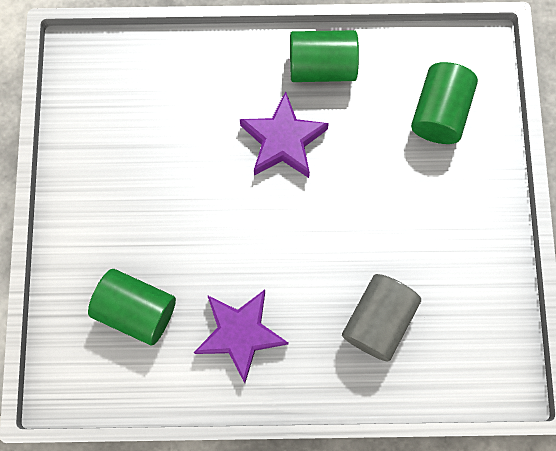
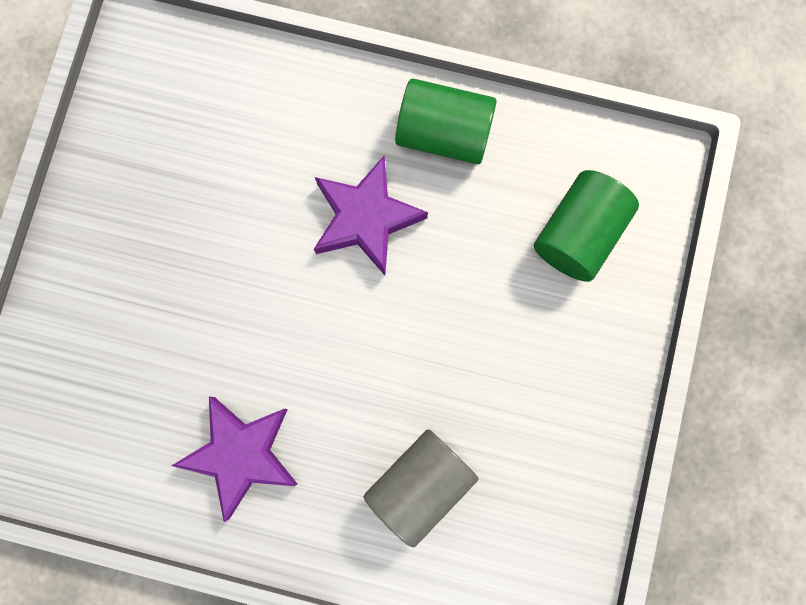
camera: 15 degrees right, 5 degrees up
(137, 310) = (121, 388): green cylinder -> none

